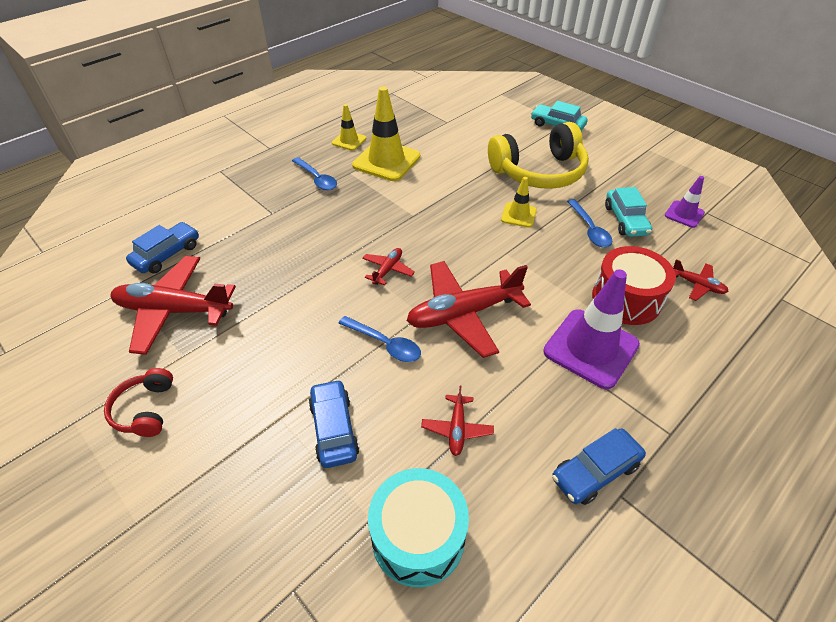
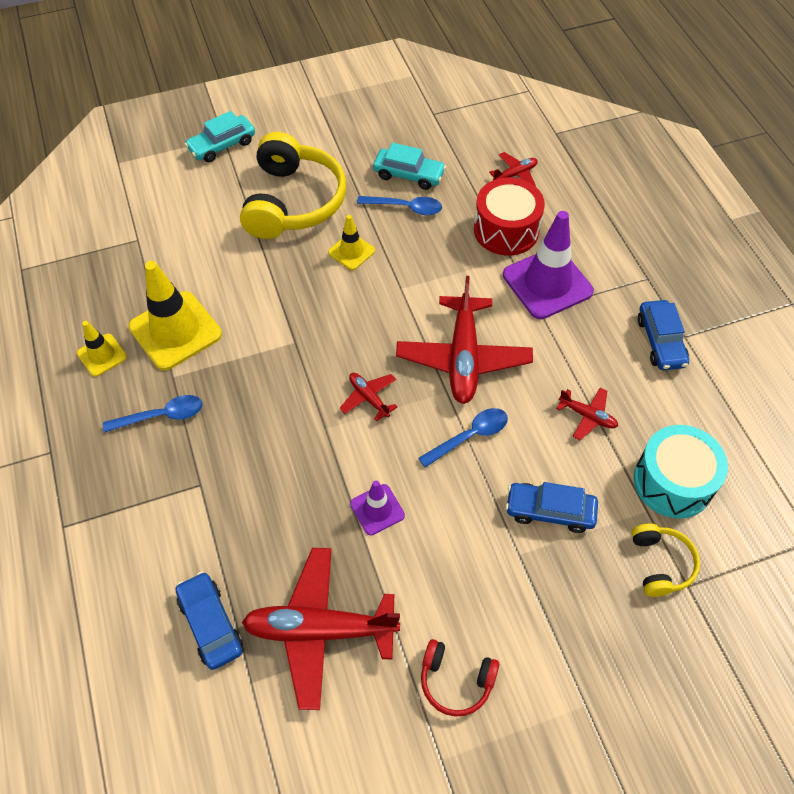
camera: 65 degrees left, 10 degrees up
(174, 310) = (320, 630): red plane -> red plane turned 60 degrees clockwise
(311, 552) = (660, 564): none -> yellow headphones
(684, 214) = (426, 130): purple traffic cone -> purple traffic cone (377, 509)

